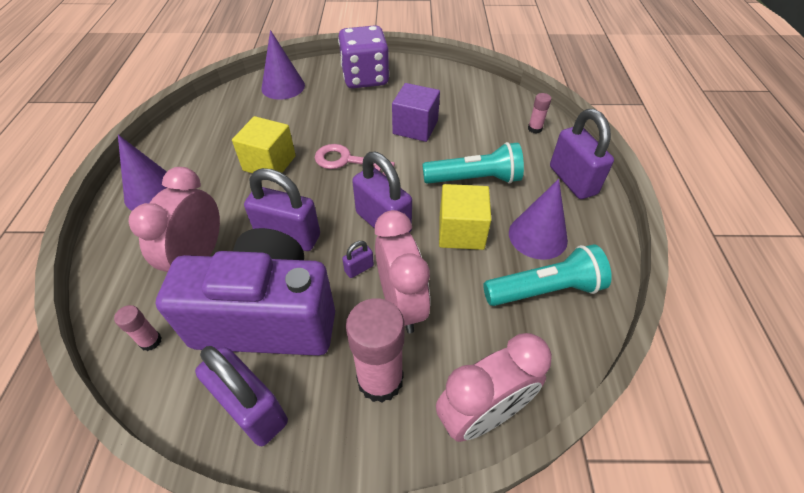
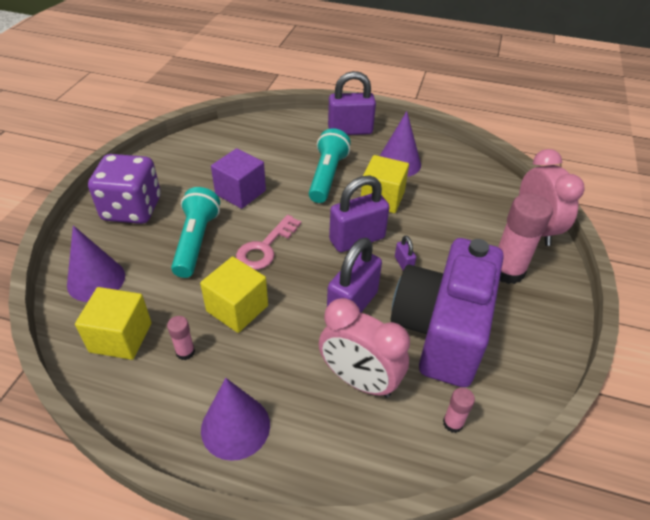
camera: 75 degrees left, 5 degrees down
(231, 114) = (121, 337): none -> yellow cube
(252, 409) = (525, 349): purple padlock -> none
(401, 304) = (444, 246): pink clock -> none
(534, 129) = (282, 129): pink glue stick -> pink glue stick (185, 352)
(545, 290) = (447, 175): turquoise flashlight -> turquoise flashlight (196, 241)

